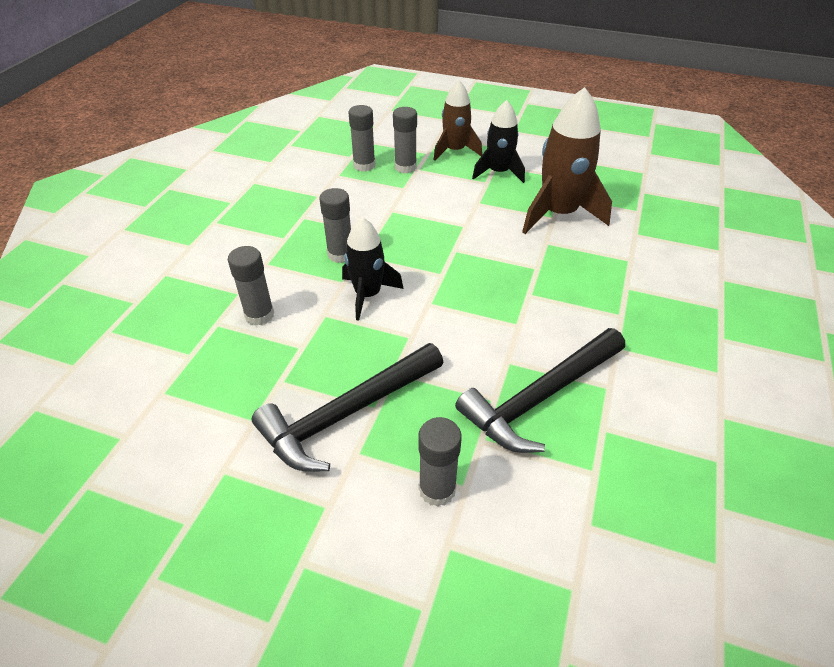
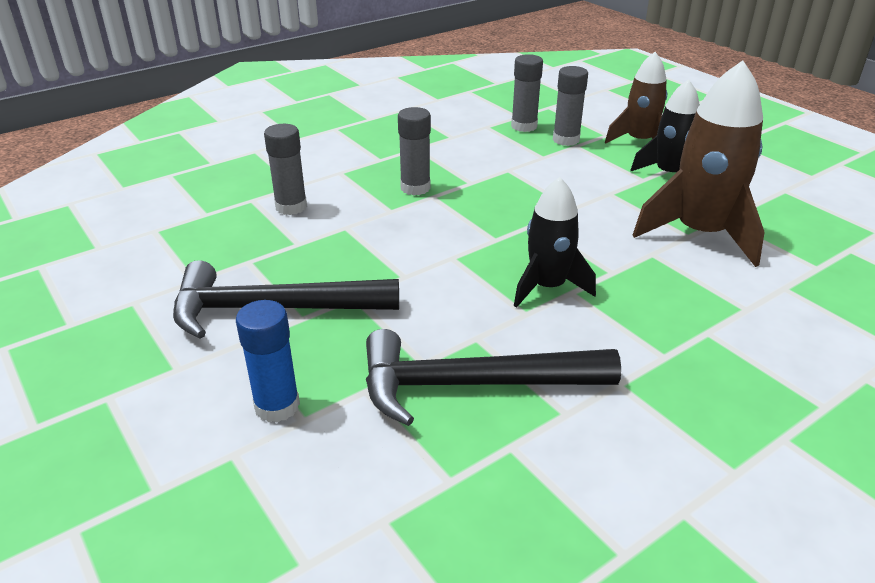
camera: 35 degrees right, 10 degrees down
(368, 295) = (402, 228): black rocket -> black rocket (547, 287)
(437, 489) = (277, 406): grey glue stick -> blue glue stick

